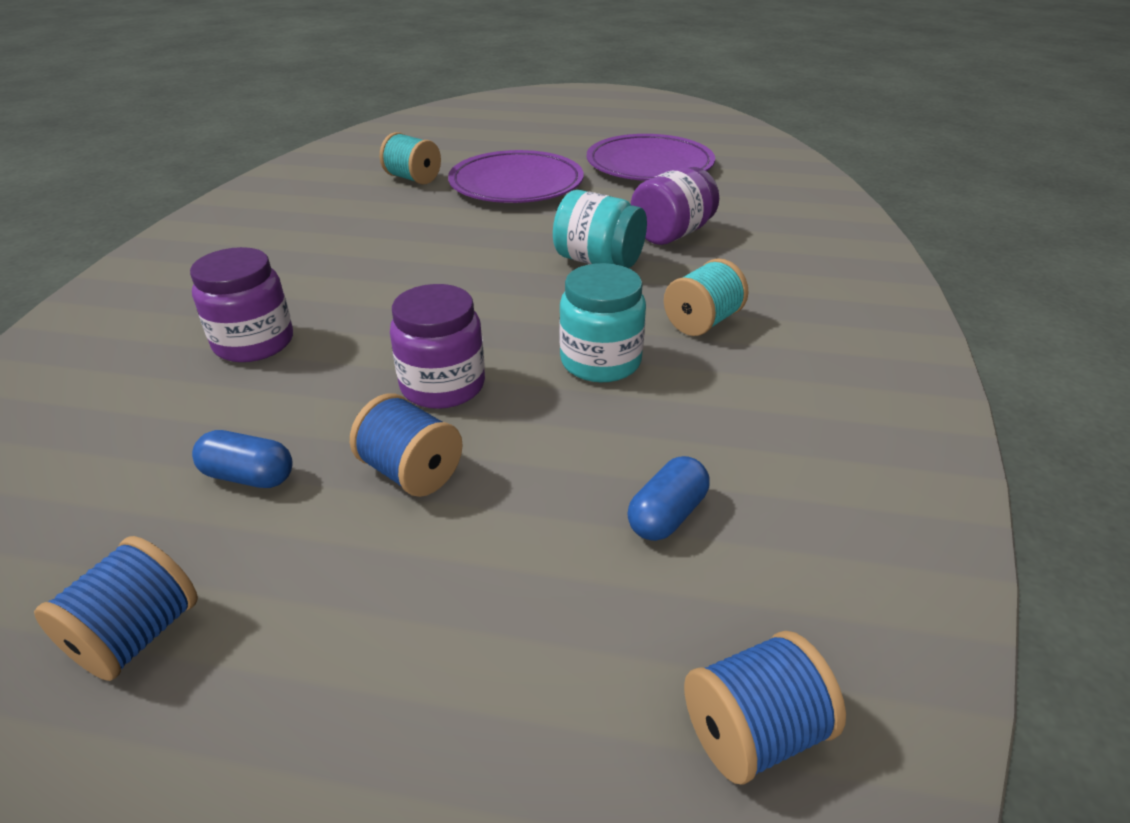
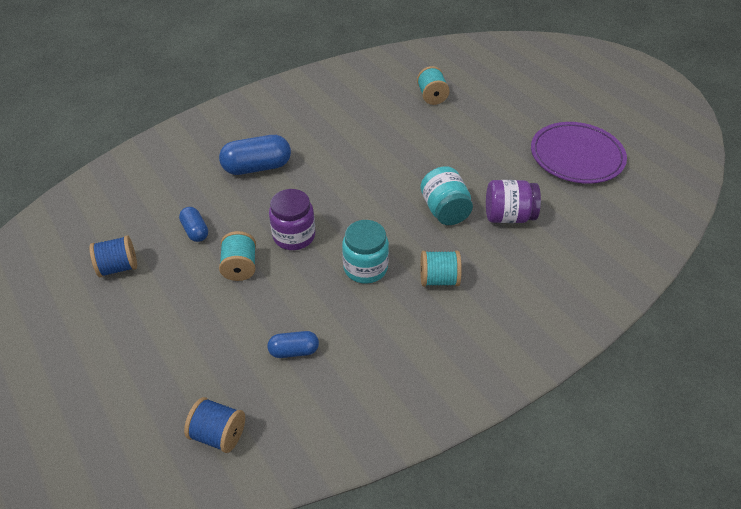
camera: 45 degrees right, 10 degrees up
(254, 343) = (257, 167): purple jar -> blue capsule
(411, 472) = (240, 267): blue spool -> turquoise spool
(516, 184) = (478, 130): purple plate -> none

